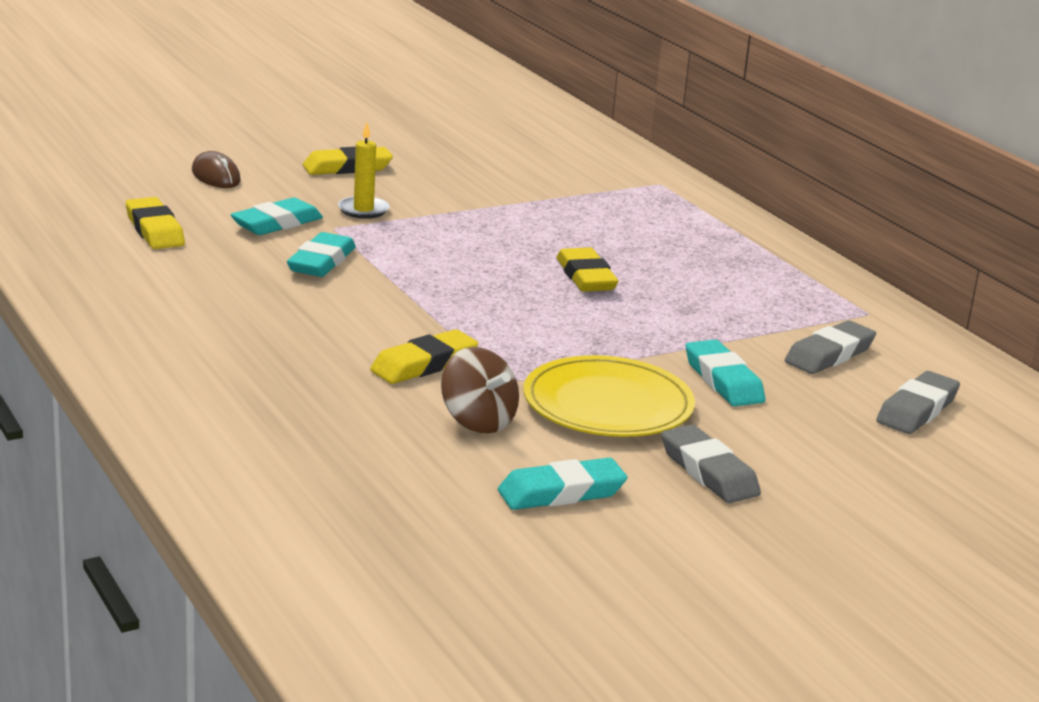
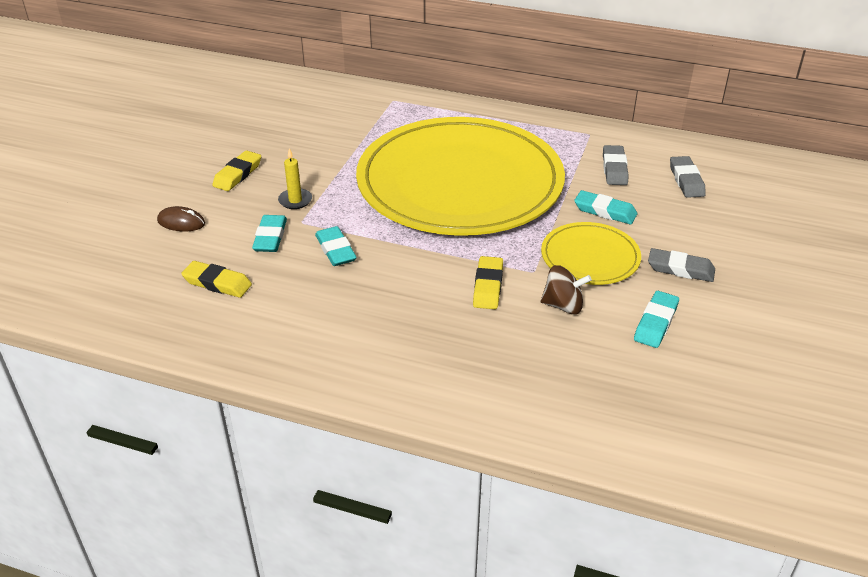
camera: 40 degrees left, 15 degrees up
(586, 277) = (460, 182): yellow eraser -> yellow plate

